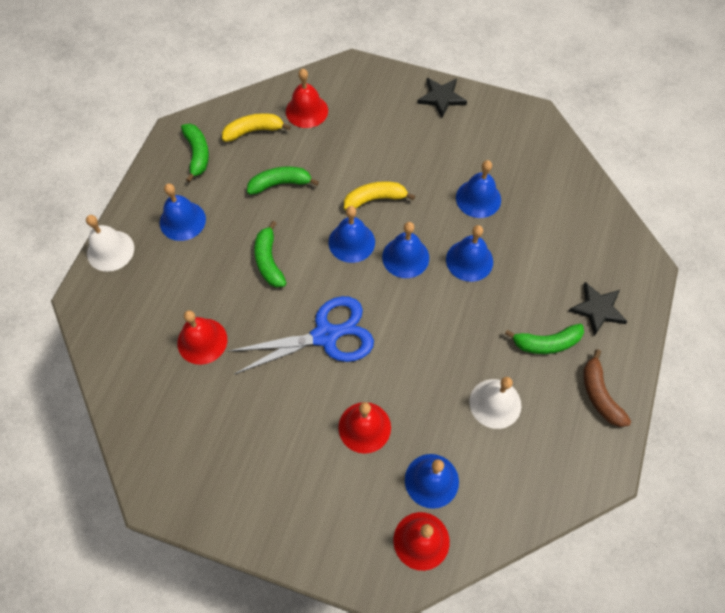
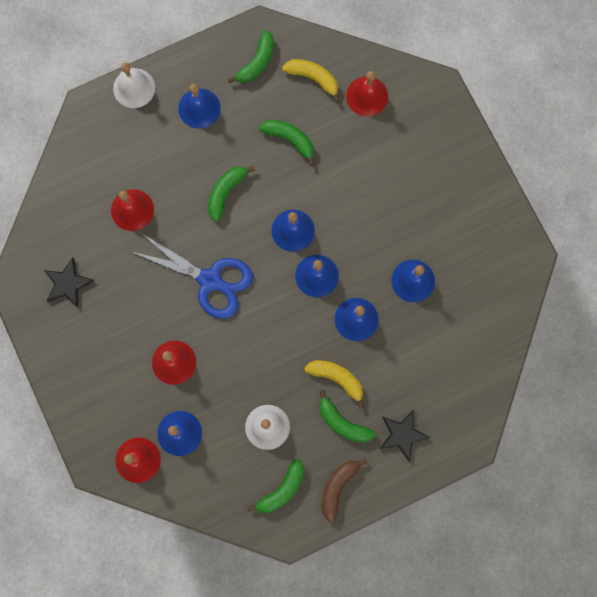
camera: 45 degrees right, 15 degrees up
(375, 199) = (342, 213): yellow banana -> yellow banana (337, 378)
(441, 98) = (476, 176): black star -> black star (67, 283)
(562, 441) = (282, 489): none -> green banana

